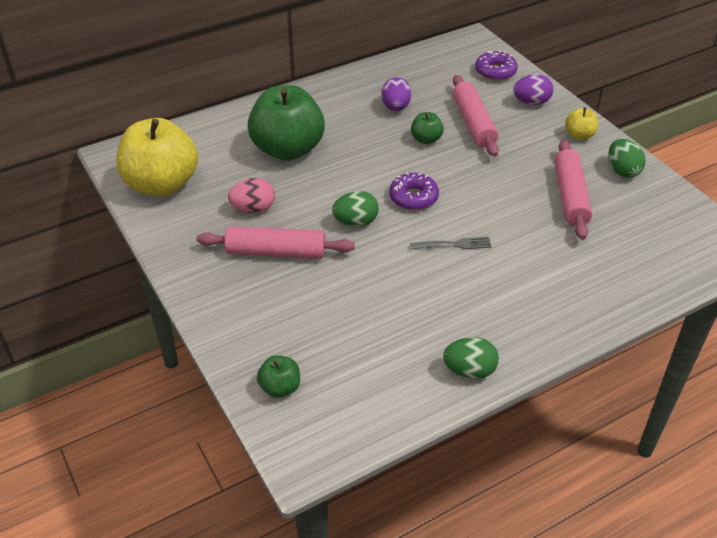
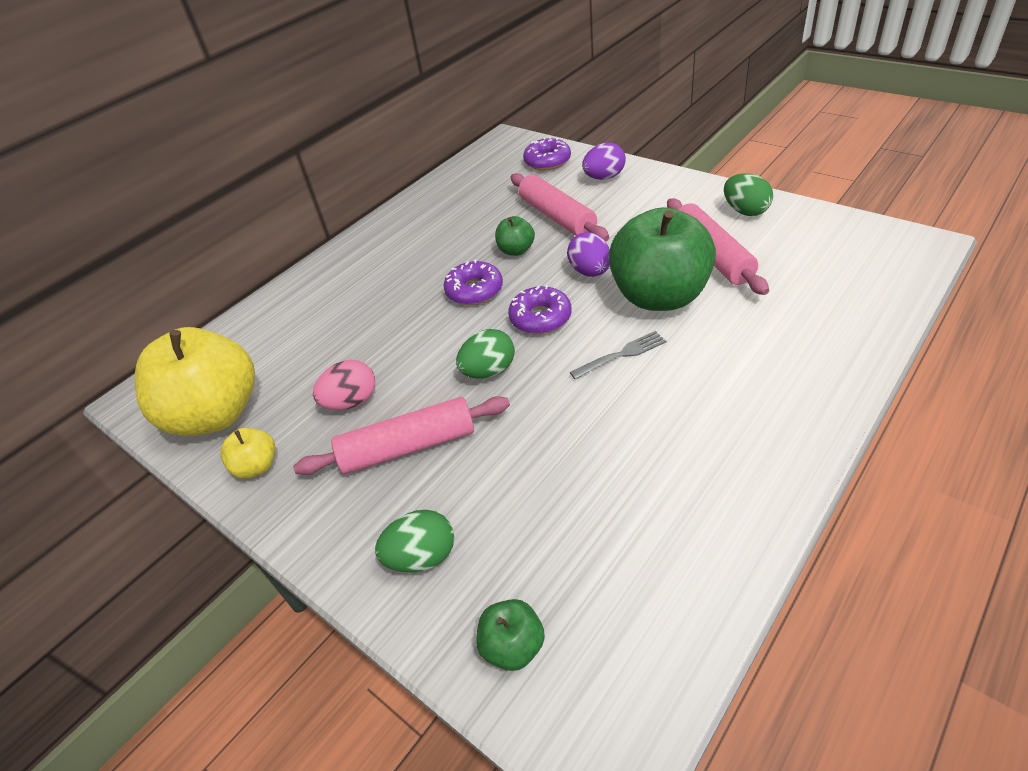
camera: 15 degrees left, 0 degrees up
(288, 149) = (361, 316): green apple -> green apple (659, 296)
(378, 160) = (474, 290): none -> purple donut
(396, 107) = (462, 229): purple egg -> purple egg (590, 272)
(469, 370) = (747, 509): green egg -> green egg (422, 557)
(579, 135) = (676, 192): yellow apple -> yellow apple (257, 466)

